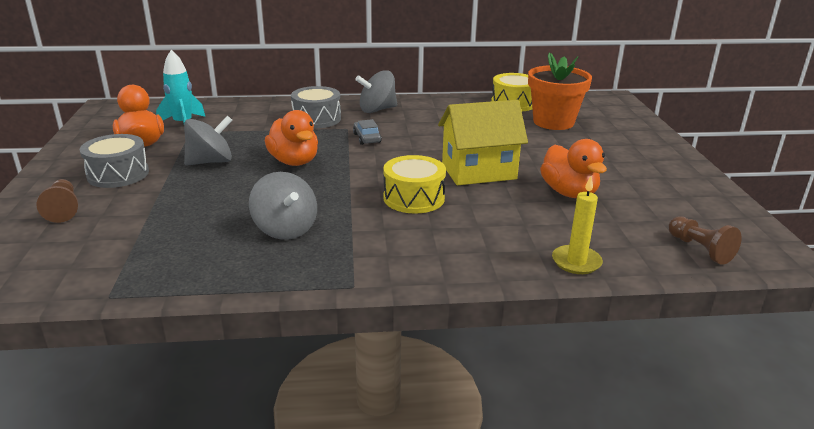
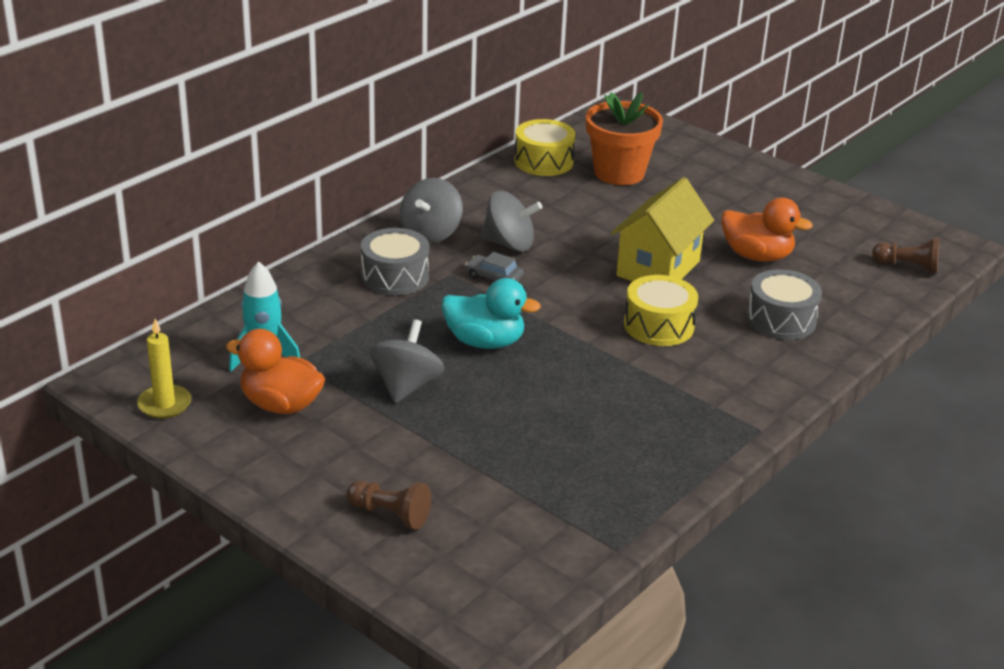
camera: 45 degrees left, 5 degrees up
(118, 174) = (348, 451): grey drum -> grey drum (781, 320)
(285, 229) = (621, 414): grey spinning top -> grey spinning top (509, 244)
(294, 162) = (485, 342): orange duck -> turquoise duck
(576, 262) = (857, 322): yellow candle -> yellow candle (164, 404)

